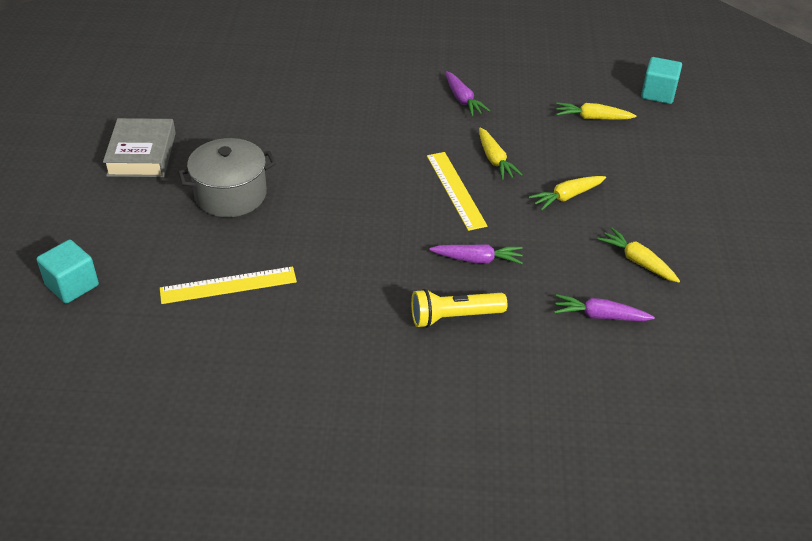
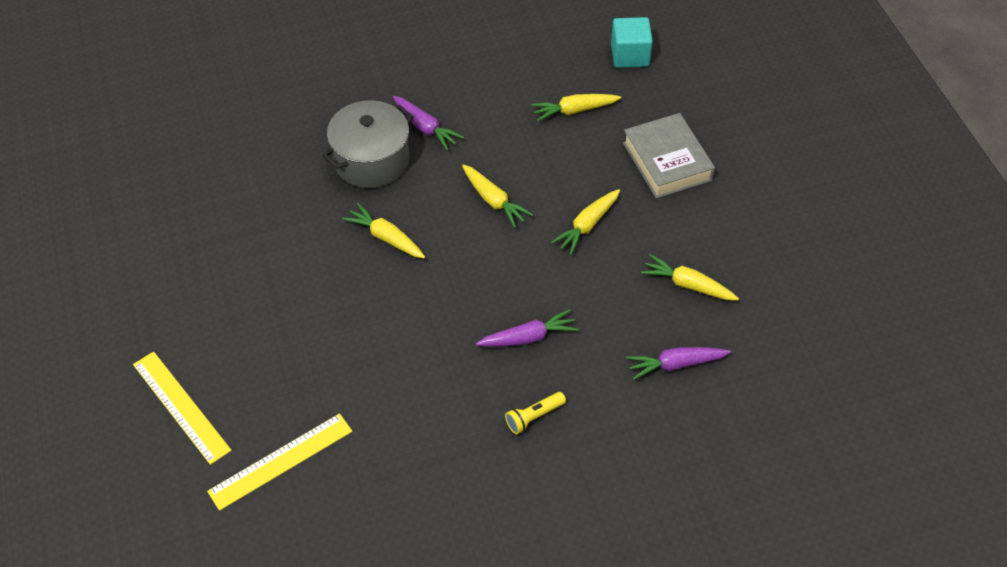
camera: 20 degrees left, 10 degrees up
(72, 285) = (106, 522): turquoise cube -> none
(142, 154) = (94, 320): grey book -> grey book (667, 161)
(230, 195) = (226, 342): grey pot -> grey pot (371, 160)
(393, 161) = (386, 238): none -> yellow carrot
(454, 317) = (534, 417): yellow flashlight -> yellow flashlight, size x0.62
(455, 190) = (469, 254): yellow ruler -> yellow ruler (181, 407)

